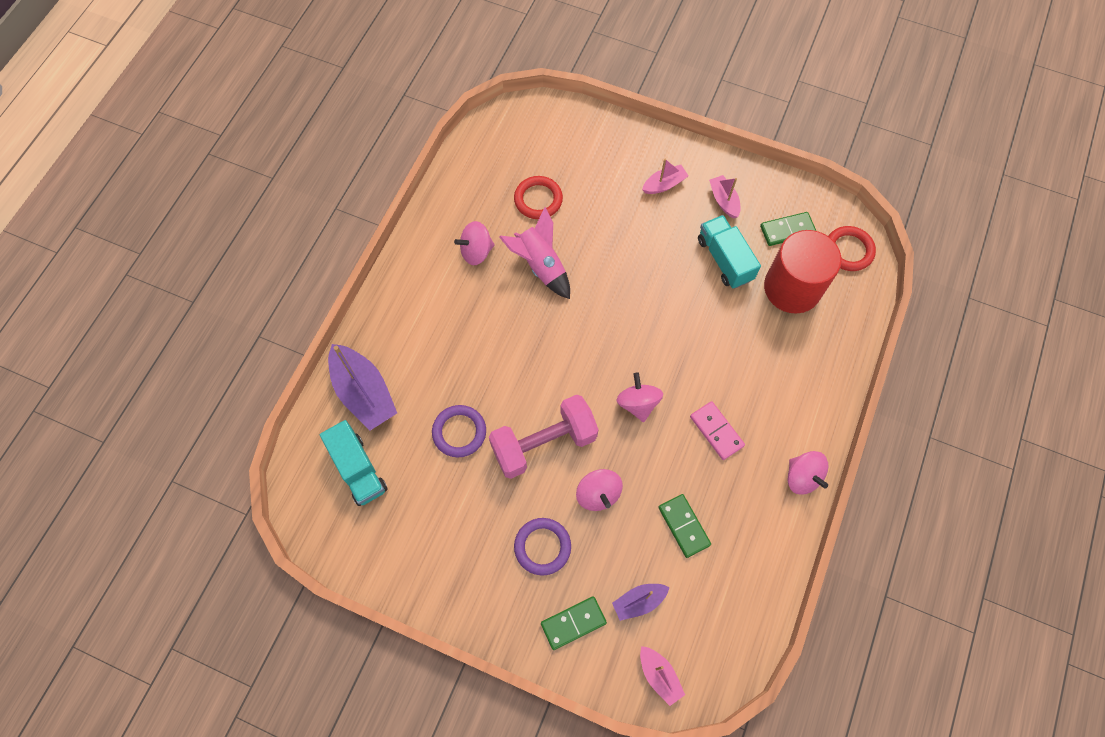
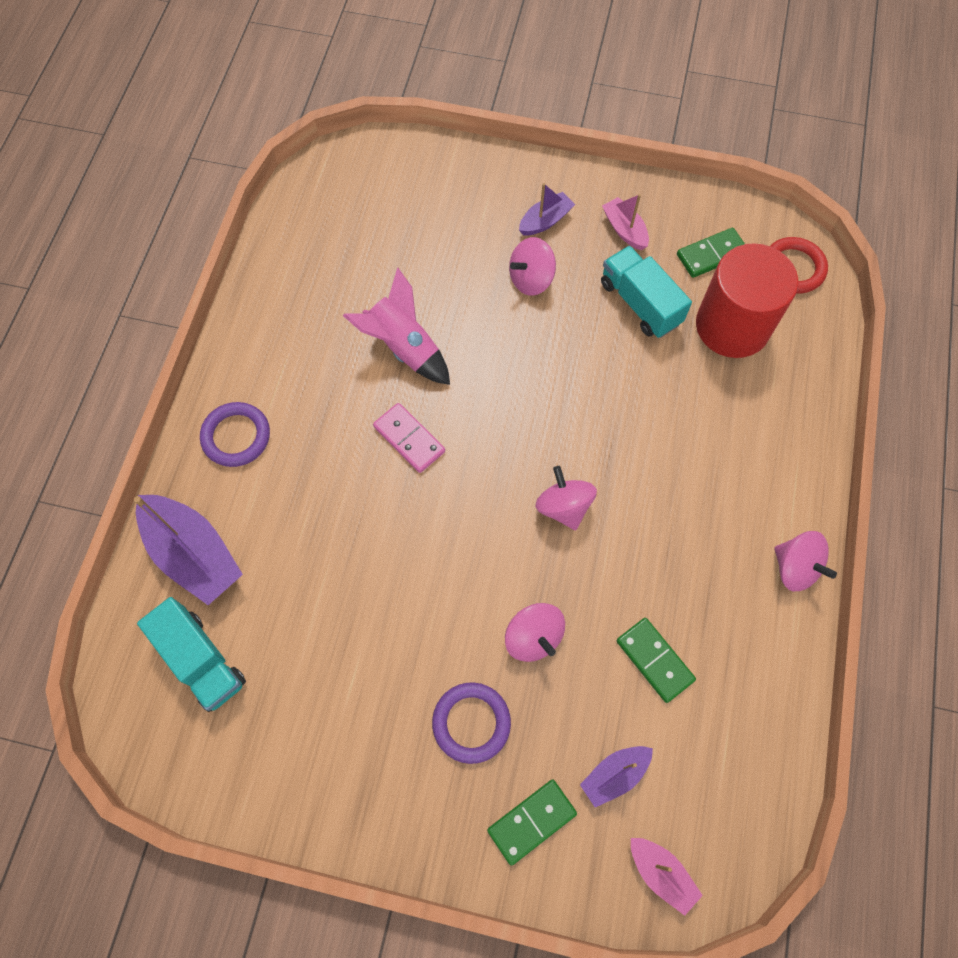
camera: 10 degrees left, 0 degrees up
(459, 432) = (332, 585): purple ring -> purple ring (236, 436)
(476, 251) = (316, 342): pink spinning top -> pink spinning top (531, 279)
(538, 199) = (386, 264): red ring -> none
(544, 443) = (449, 581): pink dumbbell -> none
(664, 184) = (545, 221): pink boat -> purple boat
(716, 431) = (673, 526): pink domino -> pink domino (409, 439)

